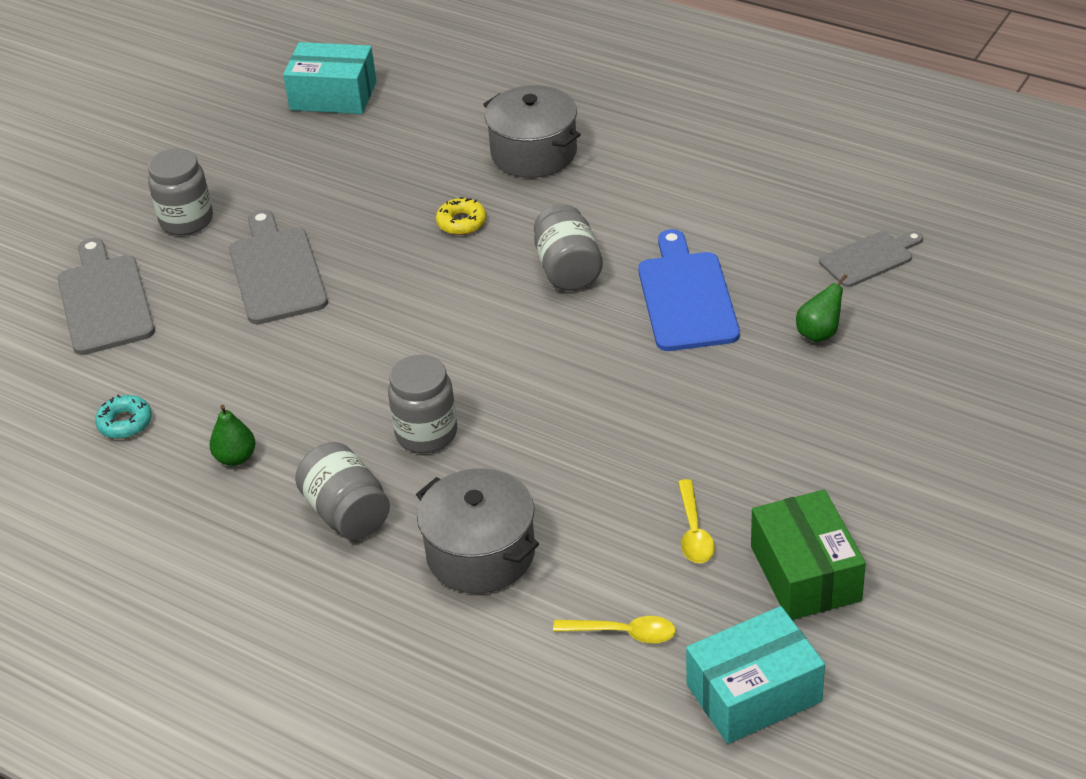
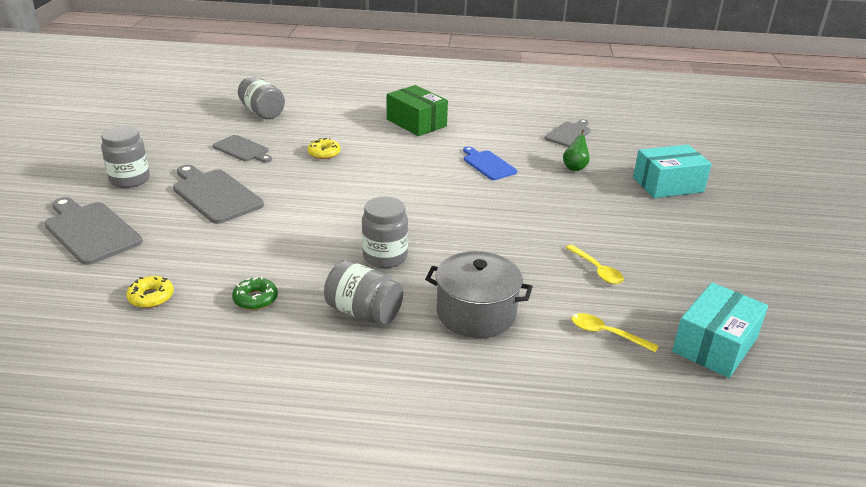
camera: 30 degrees left, 10 degrees down
(125, 423) = (151, 297): turquoise donut -> yellow donut
(236, 458) = (255, 299): green pear -> green donut
(333, 96) = (195, 110): turquoise box -> turquoise box (668, 185)
(355, 192) = (242, 149): none -> grey cutting board
(534, 153) = (343, 118): grey pot -> none
(568, 269) = (408, 163): grey jar -> grey jar (262, 112)
(623, 633) = (606, 334): yellow spoon -> yellow spoon turned 135 degrees counterclockwise
(686, 297) = (488, 164): blue cutting board -> blue cutting board, size x0.63
(805, 573) = (679, 276): green box -> green box (416, 123)

